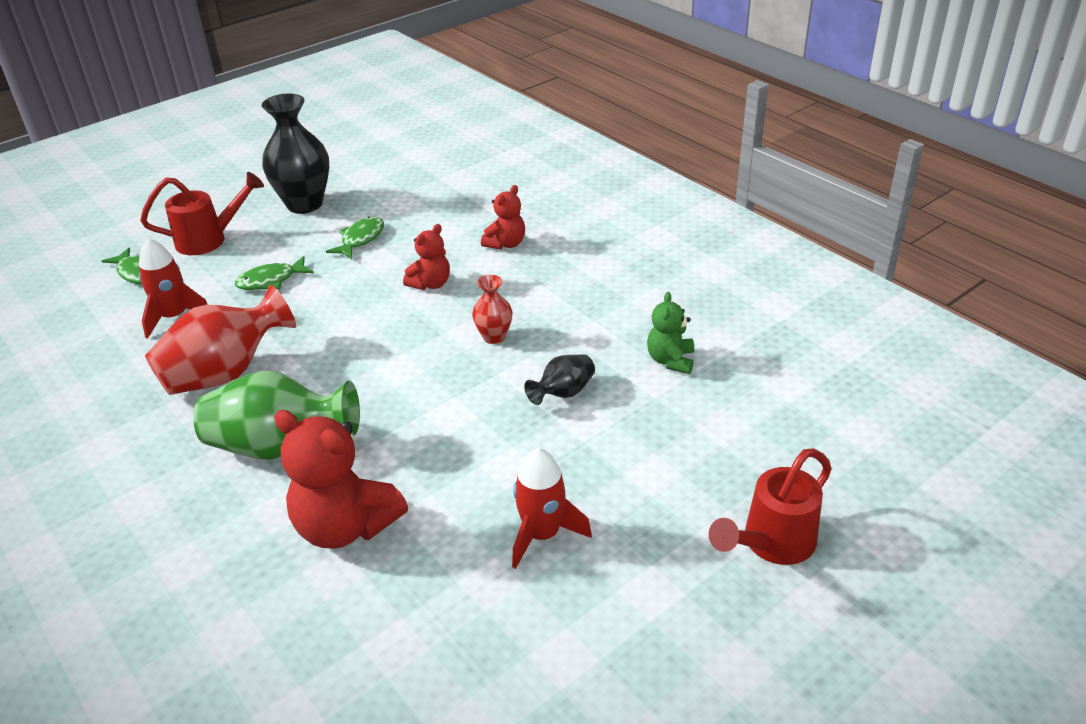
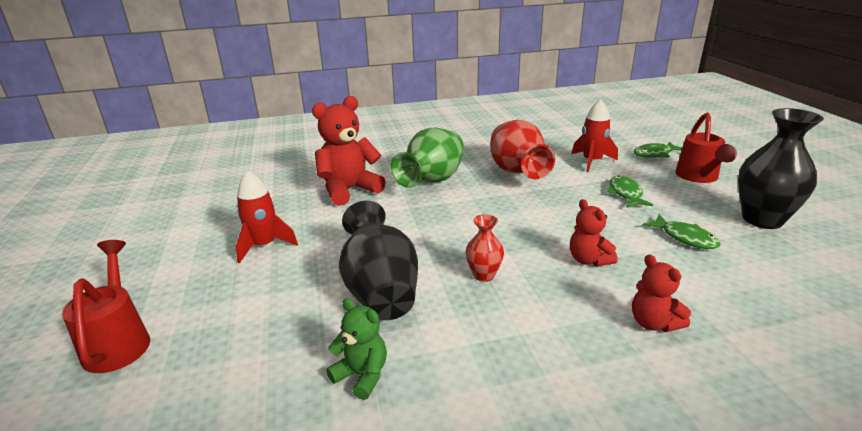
camera: 115 degrees right, 10 degrees down
(563, 393) = (380, 291): black vase -> black vase, size x1.96

